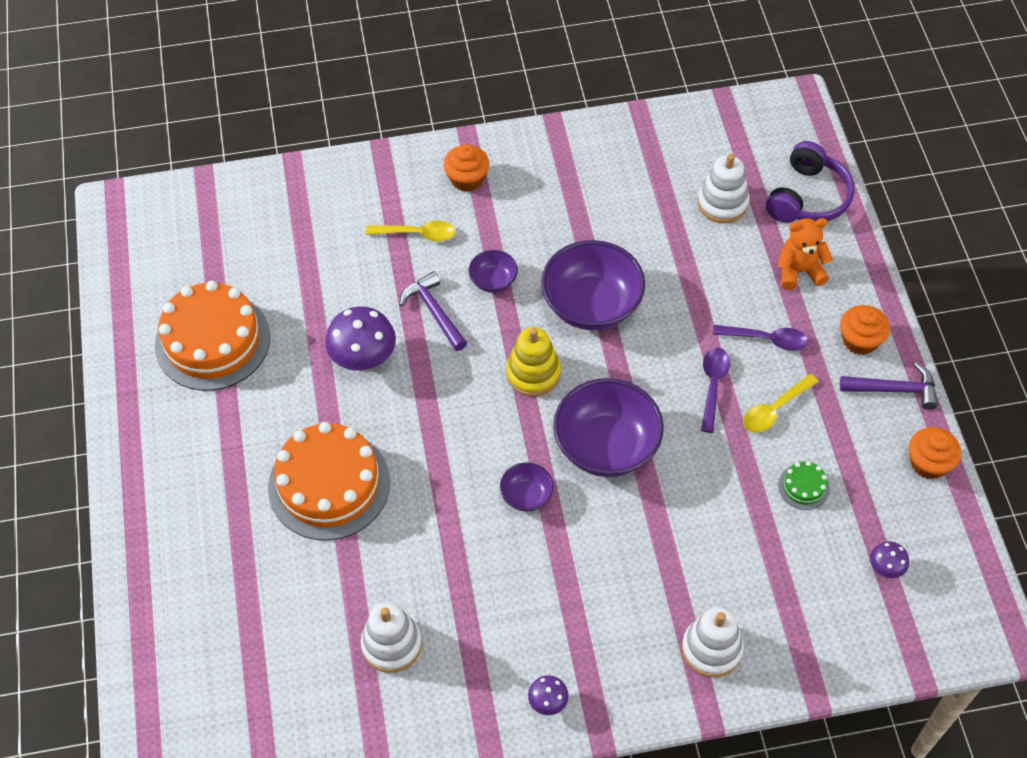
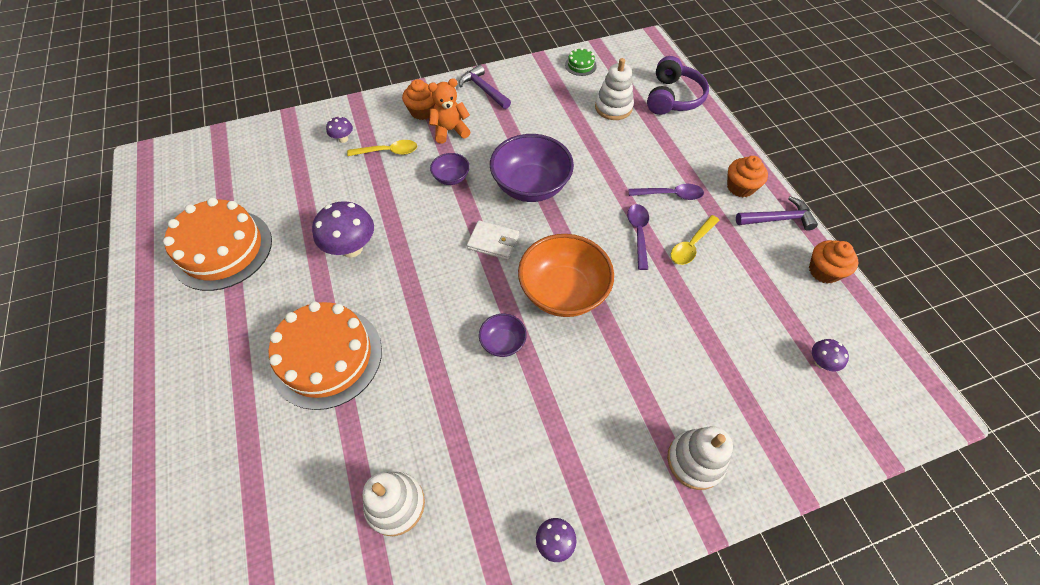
camera: 10 degrees left, 0 degrees up
(361, 208) = (343, 139): none -> purple mushroom
(434, 312) = (407, 205): purple hammer -> purple hammer (484, 89)
(533, 373) = (493, 242): yellow stacking toy -> white wallet
(606, 446) = (563, 291): purple bowl -> orange bowl
(799, 271) = (681, 145): orange teddy bear -> orange teddy bear (450, 130)
(803, 487) = (732, 303): green cake -> green cake (580, 65)

